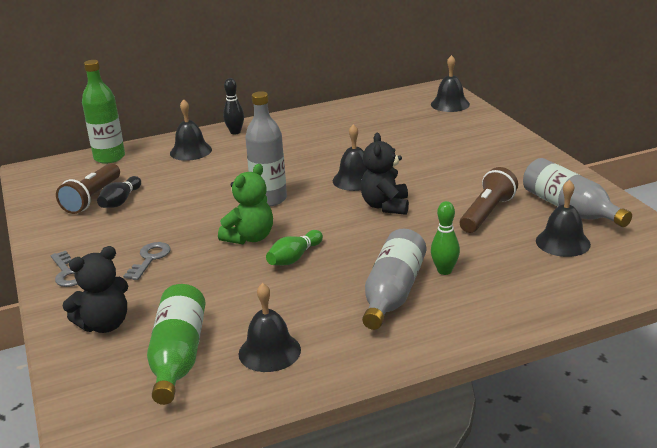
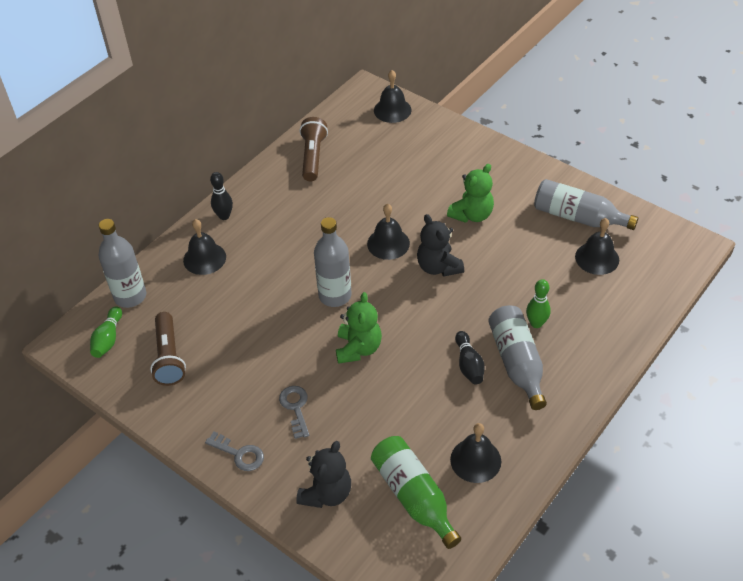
camera: 30 degrees left, 20 degrees up
(109, 157) = (130, 296): green bottle -> grey bottle
(120, 201) = (200, 350): black bowling pin -> black bowling pin (468, 364)
(294, 258) = (414, 356): green bowling pin -> green bowling pin (108, 339)
(456, 181) = (472, 215): none -> green teddy bear
(487, 213) = (522, 246): brown flashlight -> brown flashlight (313, 157)

